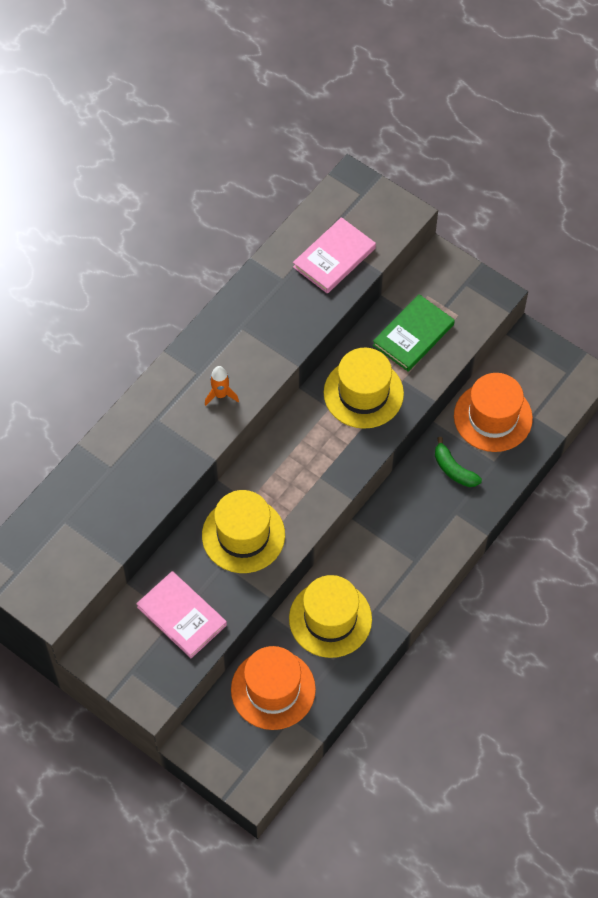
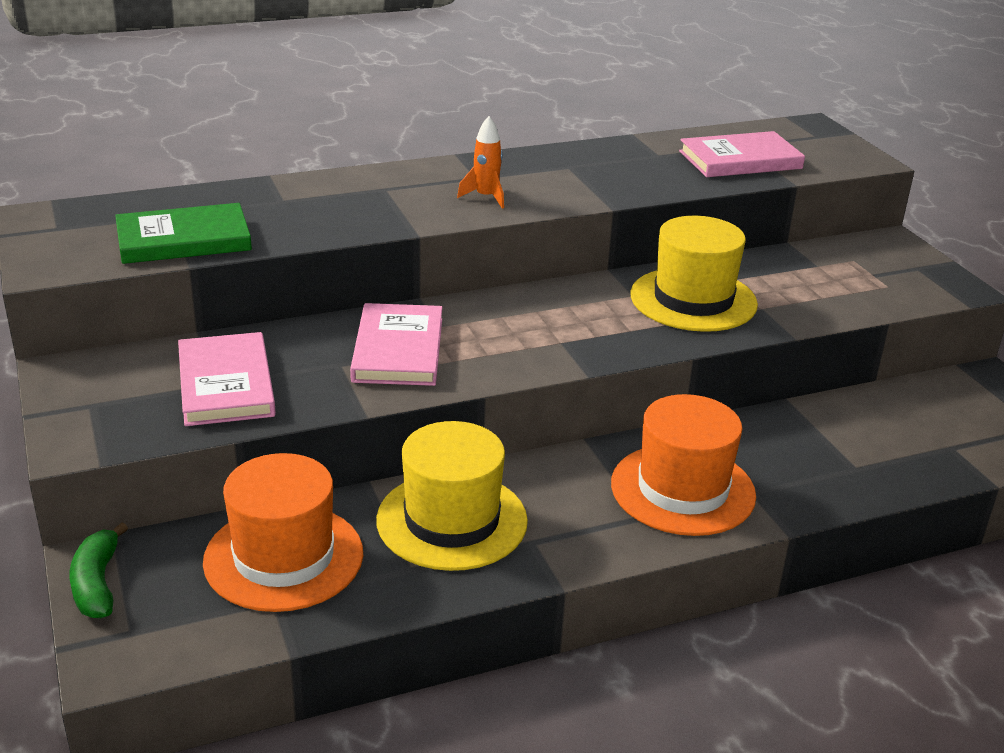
camera: 30 degrees right, 30 degrees down
(243, 535) = (398, 350): yellow hat -> pink book
(413, 335) = (807, 280): green book -> green book (183, 239)
(453, 469) = (783, 450): green banana -> green banana (97, 584)
(493, 417) = (884, 425): orange hat -> orange hat (682, 489)

